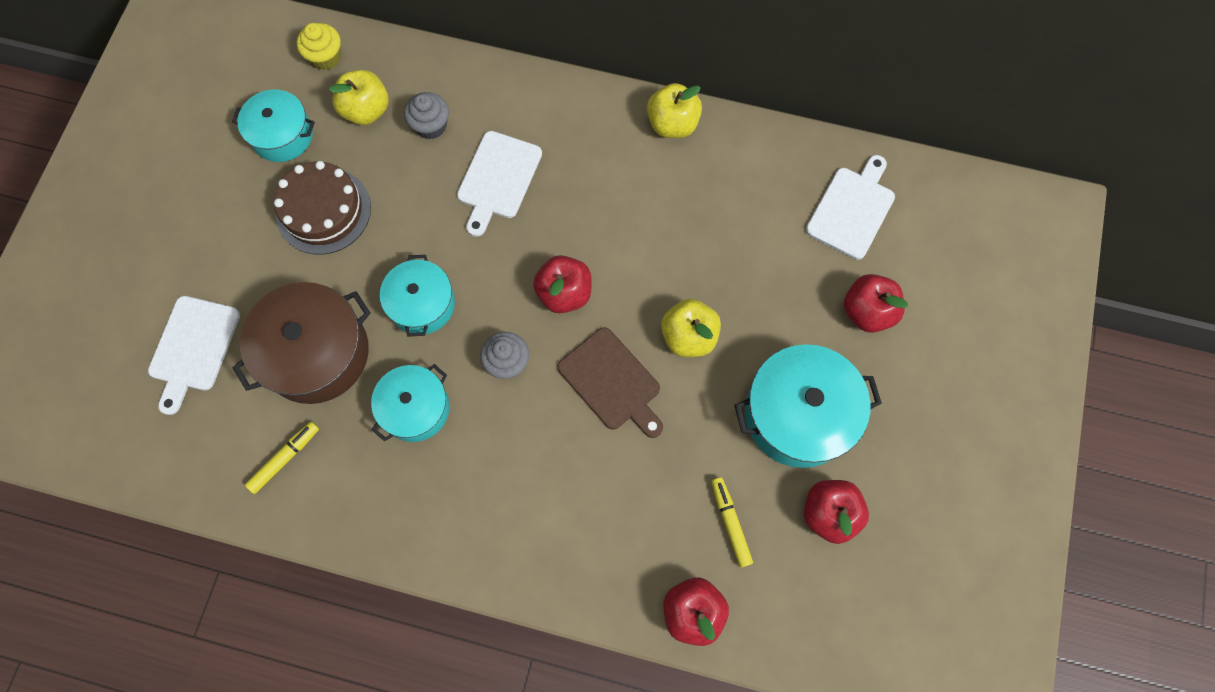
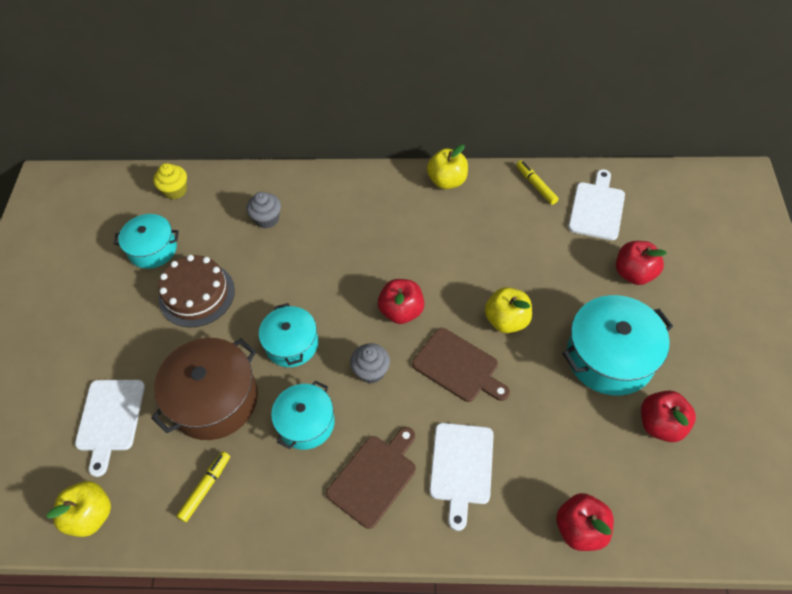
camera: 10 degrees left, 15 degrees down
(366, 110) = (215, 219): yellow apple -> yellow apple (91, 515)
(477, 493) = (374, 477): none -> brown cutting board
(498, 179) = (328, 243): white cutting board -> white cutting board (461, 467)
(730, 522) = (586, 450): yellow marker -> yellow marker (536, 185)

